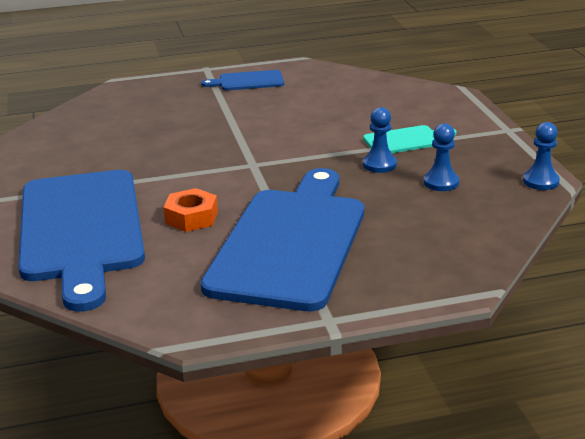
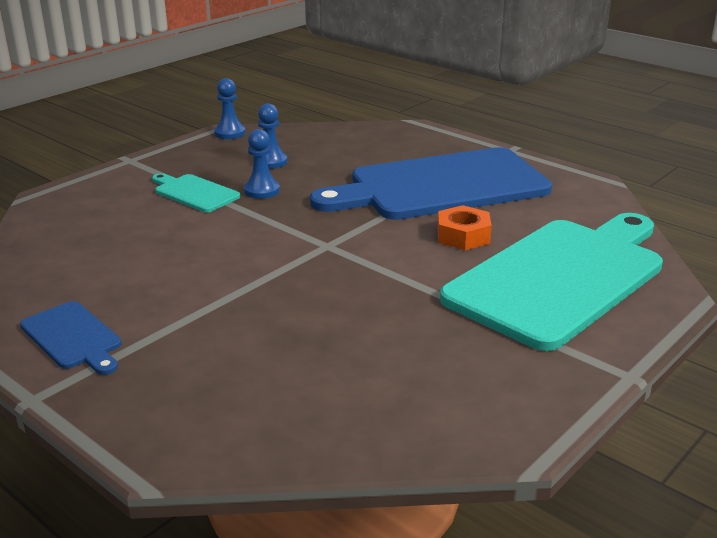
camera: 125 degrees left, 0 degrees up
(81, 229) = (560, 278): blue cutting board -> turquoise cutting board

